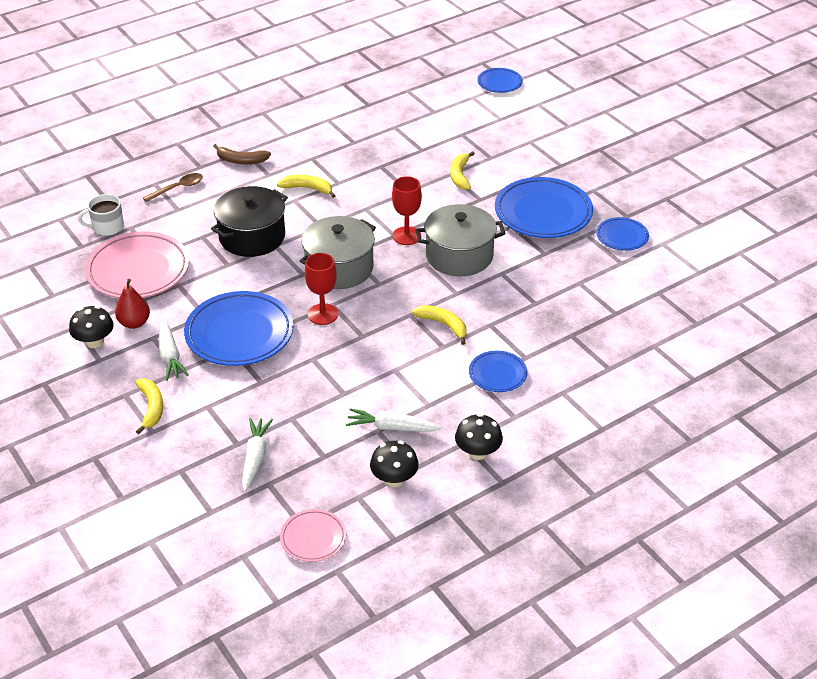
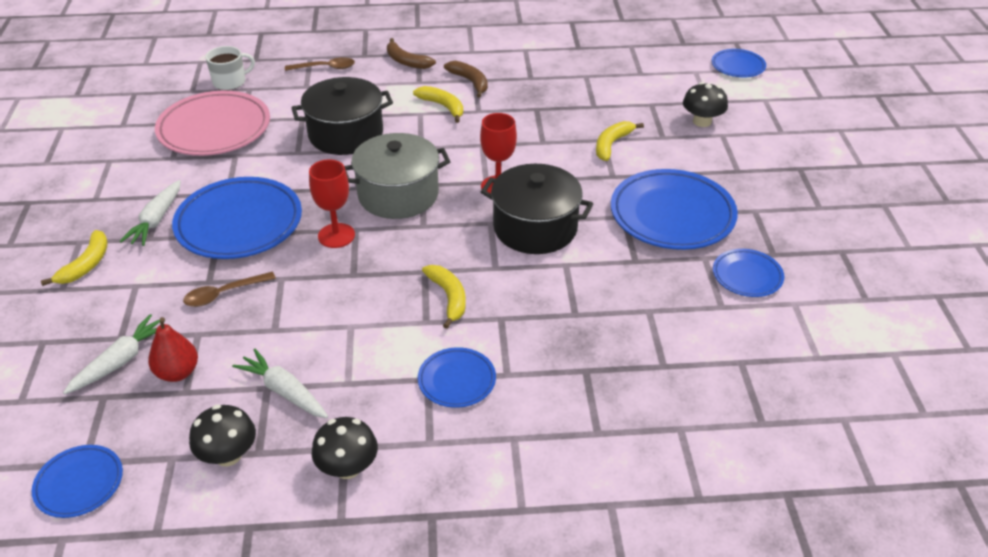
camera: 30 degrees right, 0 degrees up
(94, 341) = (109, 180): black mushroom -> black mushroom (702, 121)
(107, 227) = (230, 82): white mug -> white mug turned 135 degrees clockwise
(134, 323) = (160, 176): red pear -> red pear (177, 373)
(282, 385) = (223, 294): none -> brown spoon
(309, 161) = (470, 82): none -> brown banana
(313, 538) = (79, 484): pink plate -> blue plate
(459, 256) = (535, 228): grey pot -> black pot

